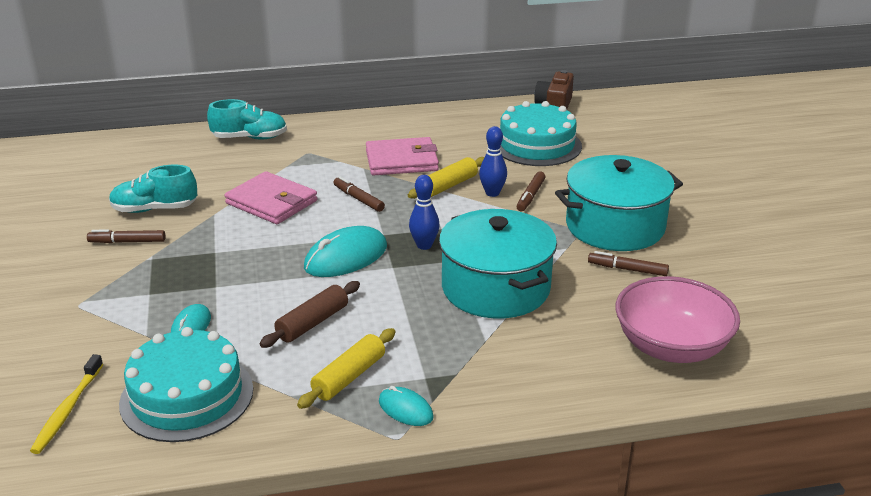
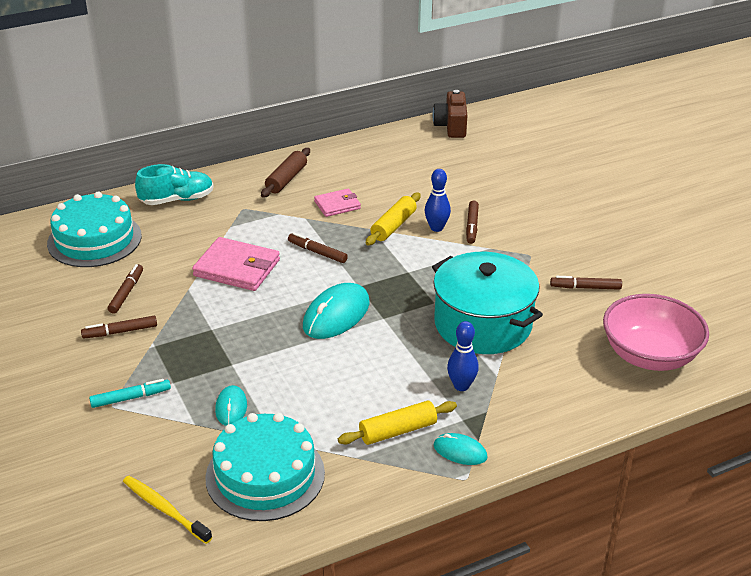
camera: 15 degrees left, 5 degrees up
(67, 410) = (164, 509): yellow toothbrush -> yellow toothbrush turned 135 degrees clockwise
(100, 301) = (131, 398): none -> turquoise marker
(154, 209) = (126, 293): turquoise shoe -> brown marker
(312, 323) = (339, 385): brown rolling pin -> brown rolling pin (286, 179)
(349, 377) = (398, 431): yellow rolling pin -> yellow rolling pin turned 45 degrees clockwise
(401, 161) = (337, 205): pink wallet -> pink wallet, size x0.59
(424, 245) = (401, 292): blue bowling pin -> blue bowling pin (461, 386)
(536, 145) = (453, 170): turquoise cake -> turquoise cake (94, 239)
(615, 226) = (557, 246): turquoise pot -> none

